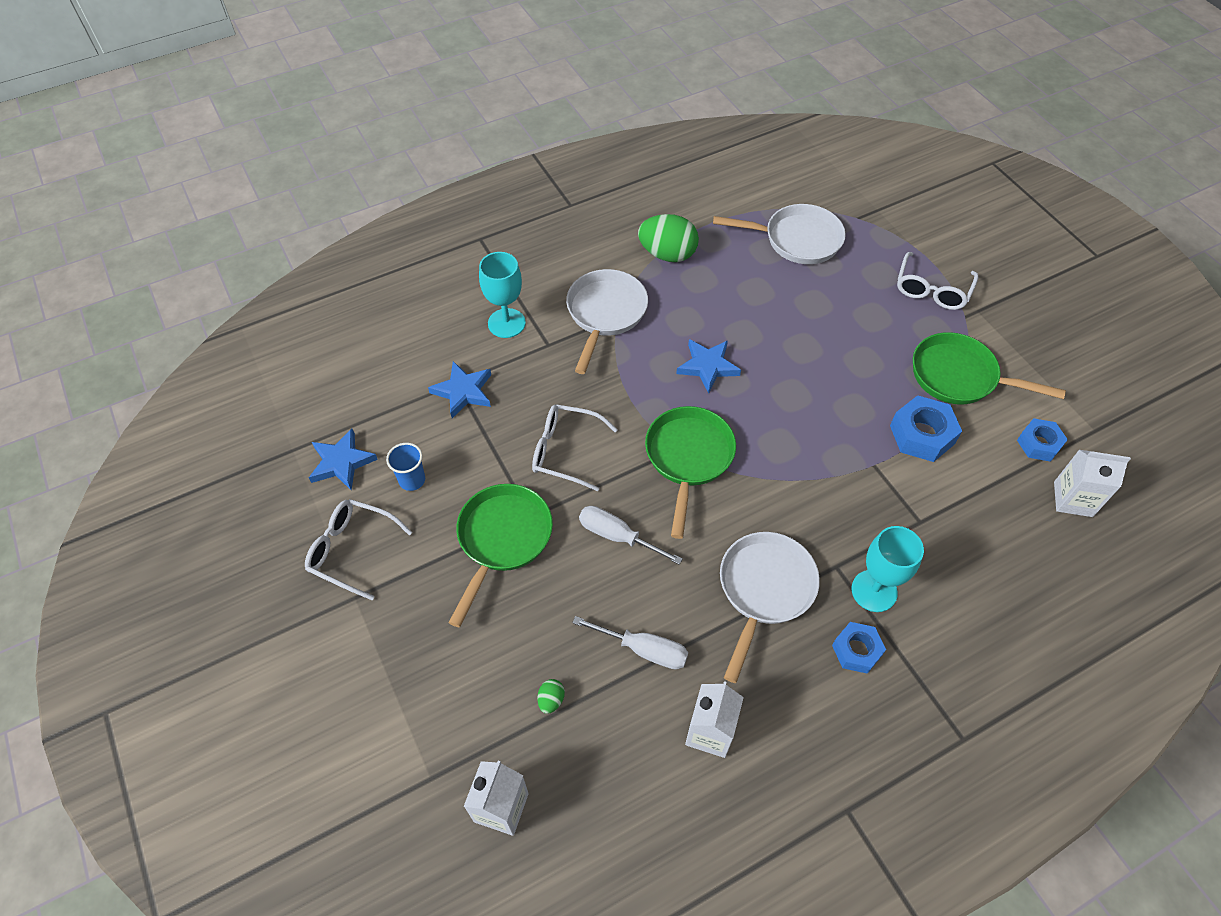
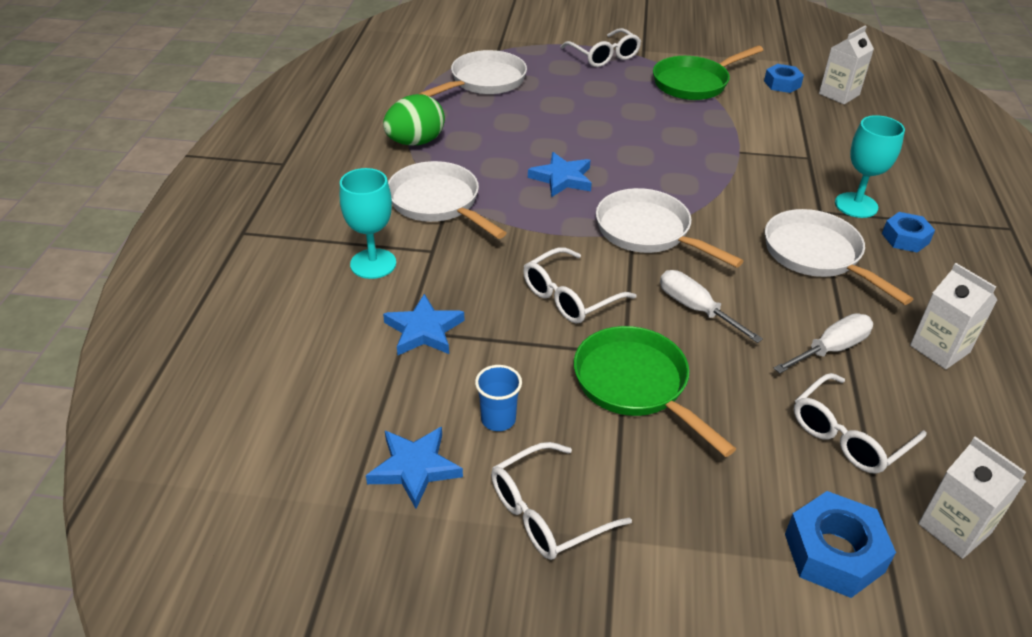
camera: 55 degrees left, 15 degrees down
(551, 700) = (849, 435): green egg -> white glasses
(617, 536) = (696, 309): white screwdriver -> white screwdriver turned 75 degrees clockwise
(688, 458) = (648, 232): green pan -> white pan
(922, 434) = (731, 120): blue nut -> blue nut (834, 552)

